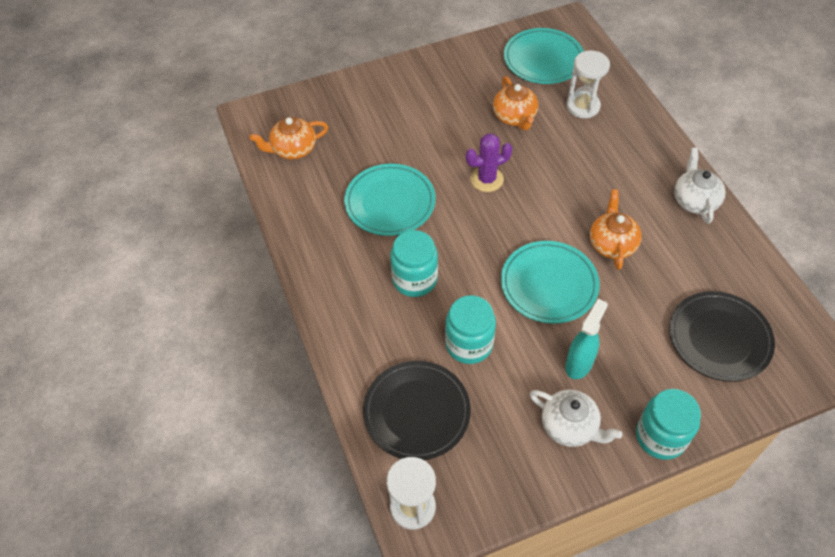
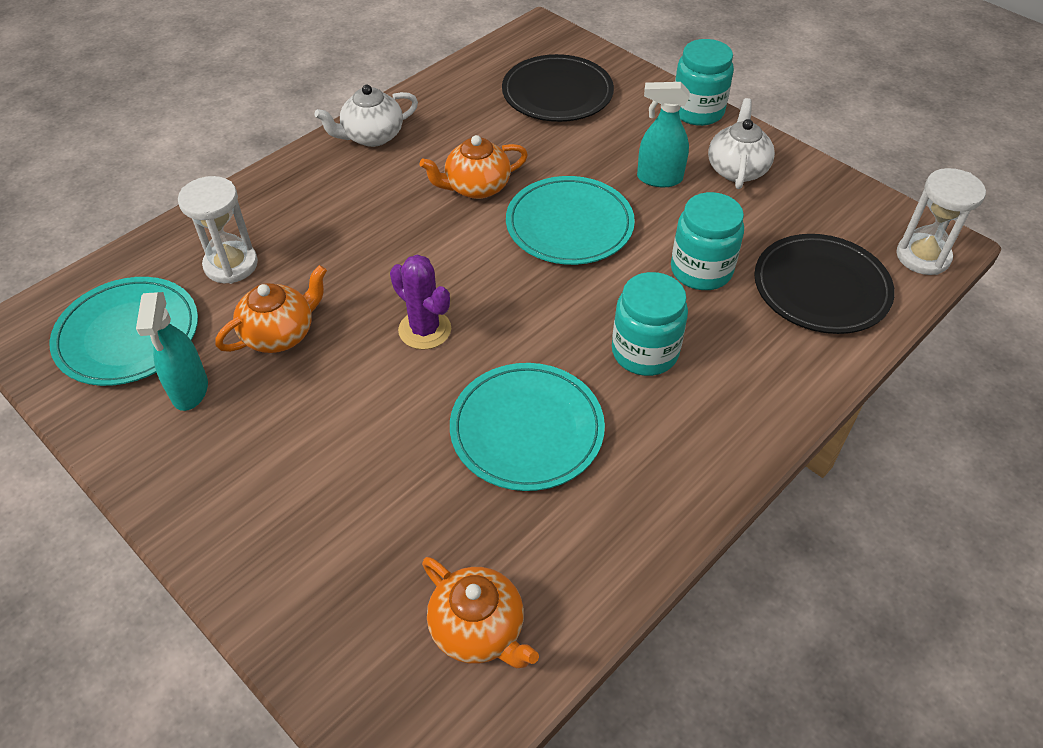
camera: 115 degrees left, 5 degrees down
(490, 77) = (190, 391): none -> turquoise spray bottle

